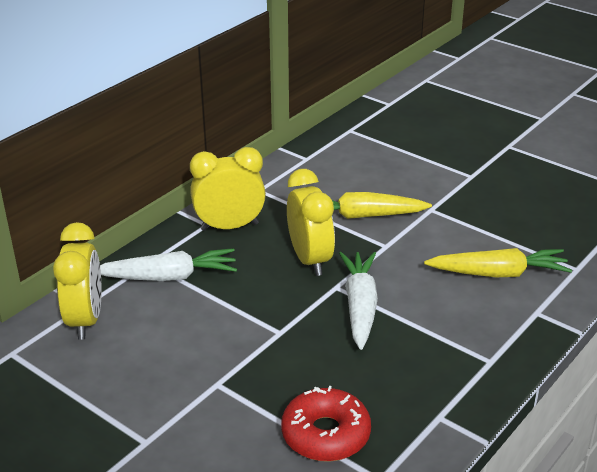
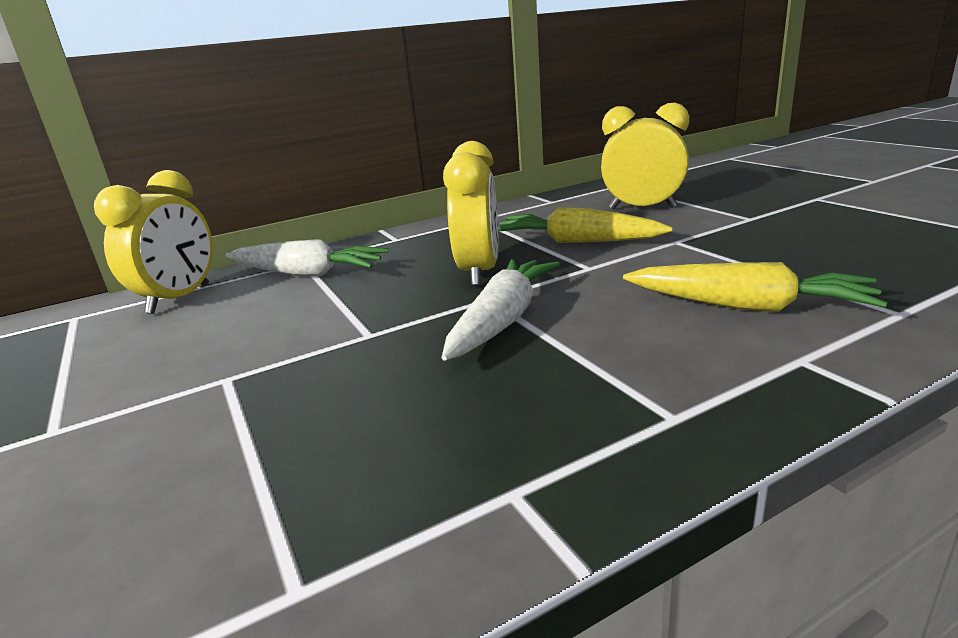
camera: 25 degrees right, 10 degrees down
(229, 227) = (417, 242): yellow clock -> yellow clock (642, 208)
(326, 434) = (289, 478): red donut -> none

